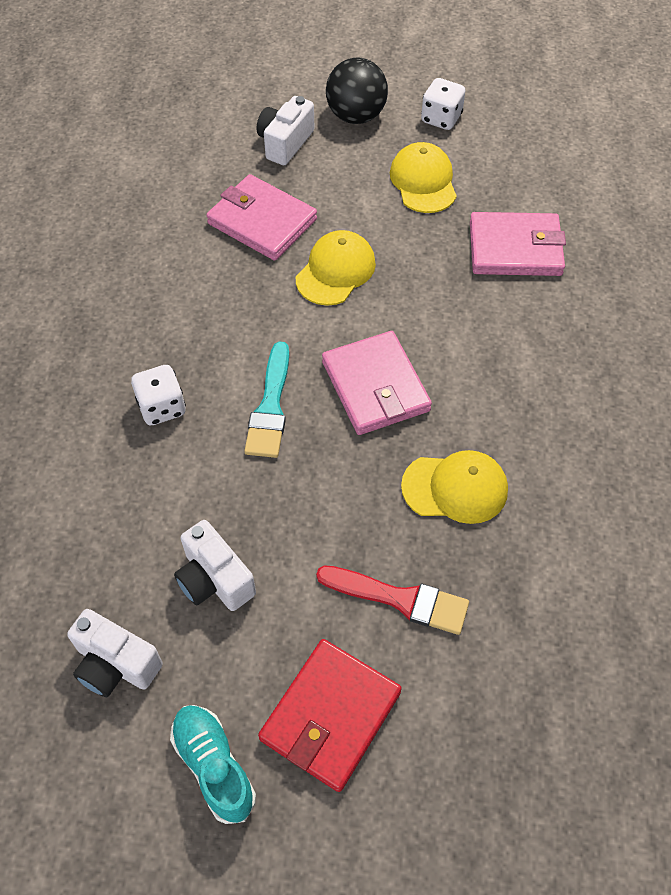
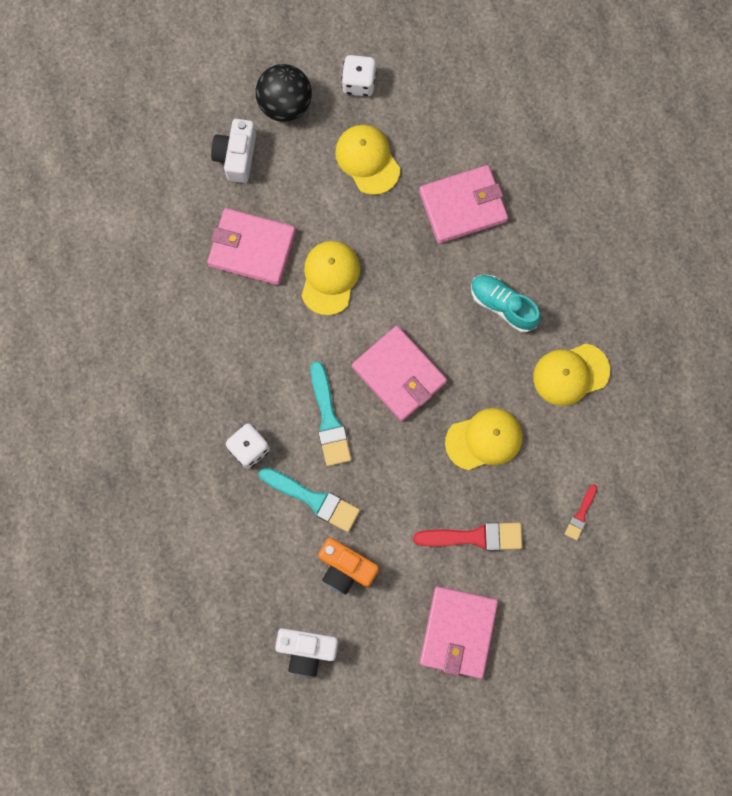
camera: 20 degrees left, 20 degrees up
(211, 486) = (313, 499): none -> turquoise brush
(214, 579) = (346, 568): white camera -> orange camera
(214, 766) = (398, 690): turquoise shoe -> turquoise shoe (503, 305)
(330, 716) = (458, 632): red wallet -> pink wallet
(556, 620) = (580, 515): none -> red brush
(592, 450) = (570, 374): none -> yellow cap

